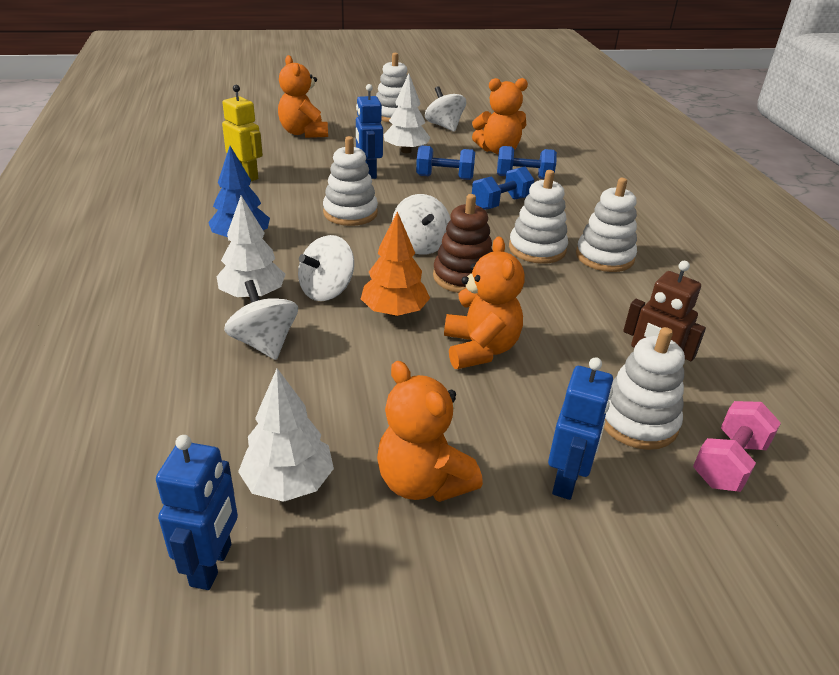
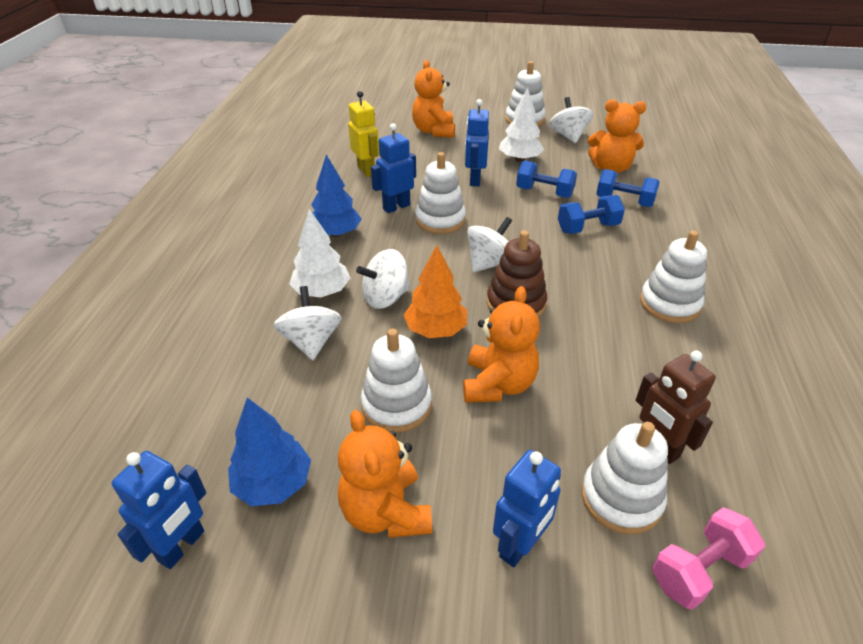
camera: 20 degrees right, 5 degrees up
(288, 483) = (273, 484): white tree -> blue tree
(297, 206) = (396, 207): none -> blue robot
(420, 245) = (490, 263): white spinning top -> white spinning top turned 135 degrees counterclockwise
(537, 249) = (602, 284): white stacking toy -> white stacking toy (396, 405)

